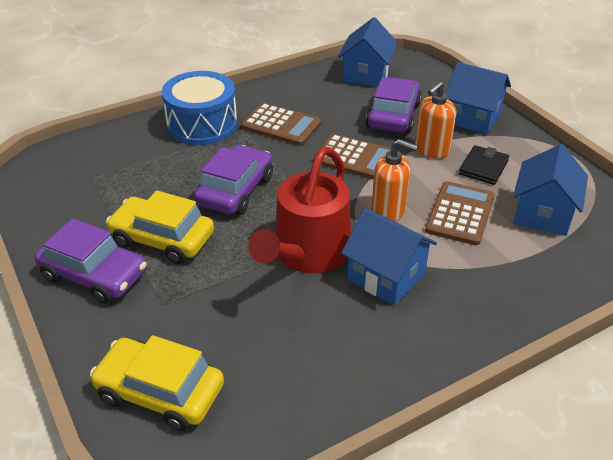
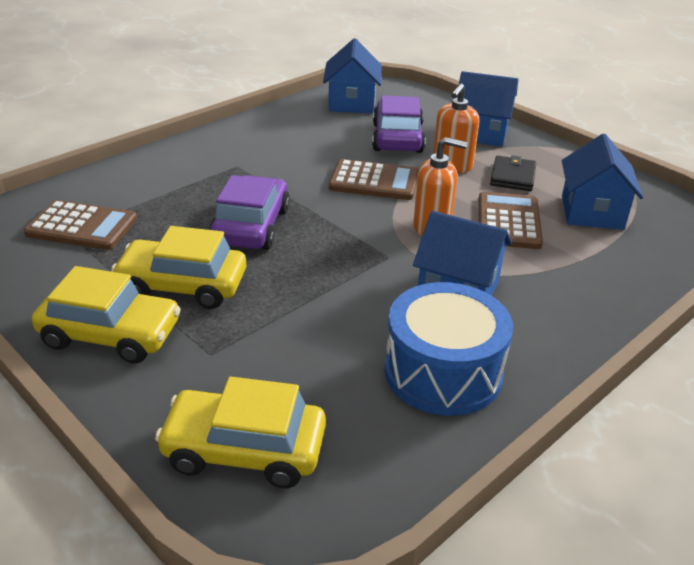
camera: 15 degrees left, 5 degrees down
(94, 275) = (111, 334): purple car -> yellow car
(202, 124) = (185, 165): blue drum -> blue drum (443, 372)
(281, 125) = (277, 158): brown calculator -> brown calculator (82, 226)
(307, 253) = (361, 279): red watering can -> none

